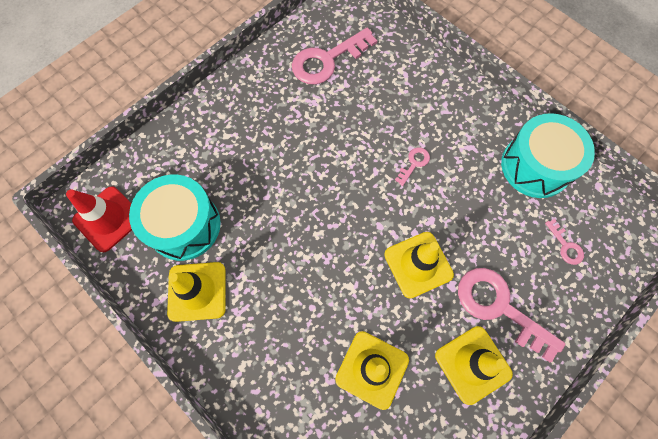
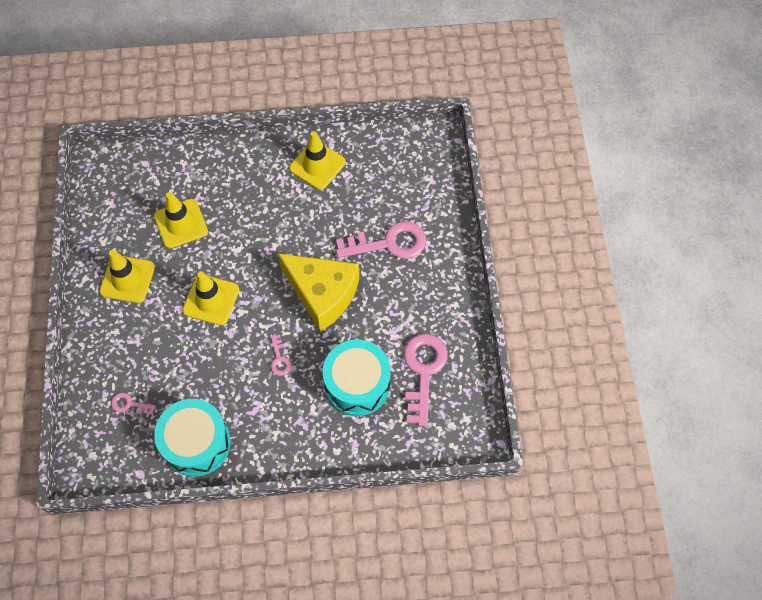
camera: 130 degrees right, 5 degrees down
(108, 219) = (414, 146): red traffic cone -> none
(184, 225) = (369, 185): turquoise drum -> turquoise drum (357, 384)
(328, 177) = (322, 294): none -> yellow cheese
(499, 307) = (139, 324): pink key -> pink key (389, 243)

